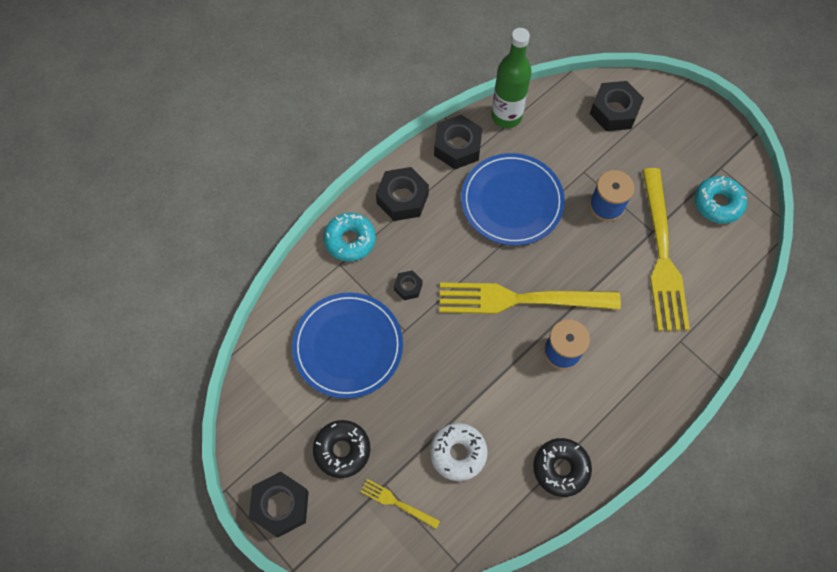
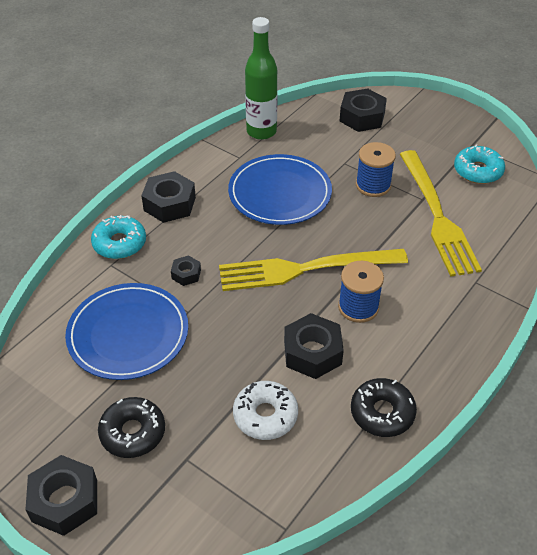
camera: 10 degrees left, 20 degrees down
(396, 503) = (202, 475): yellow fork -> none
(457, 147) = (218, 159): black nut -> black nut (312, 352)

